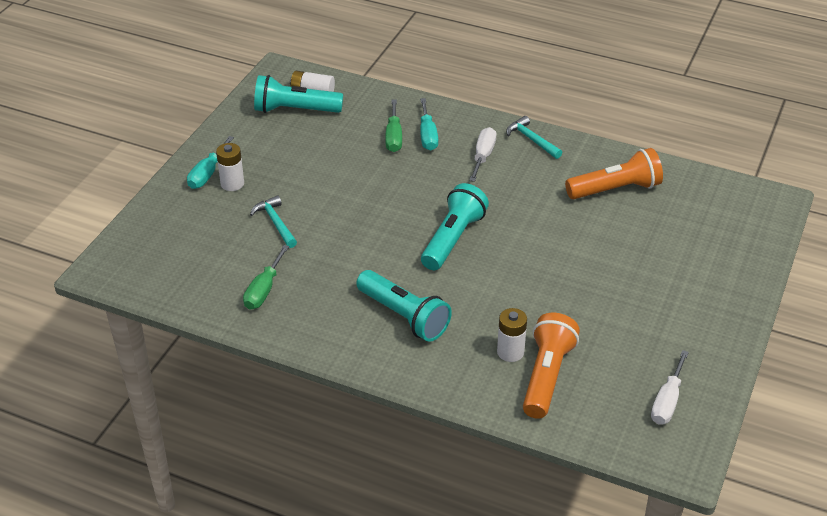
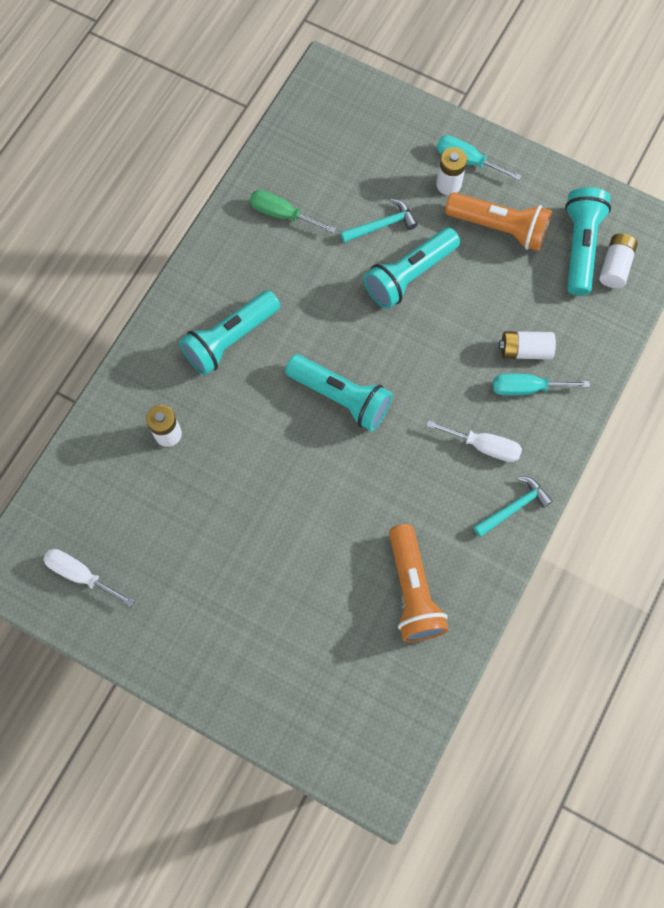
camera: 95 degrees right, 30 degrees up
(327, 204) = (409, 275): none -> turquoise flashlight
(393, 137) = (525, 350): green screwdriver -> white battery
(546, 376) = (132, 464): orange flashlight -> orange flashlight (499, 228)

